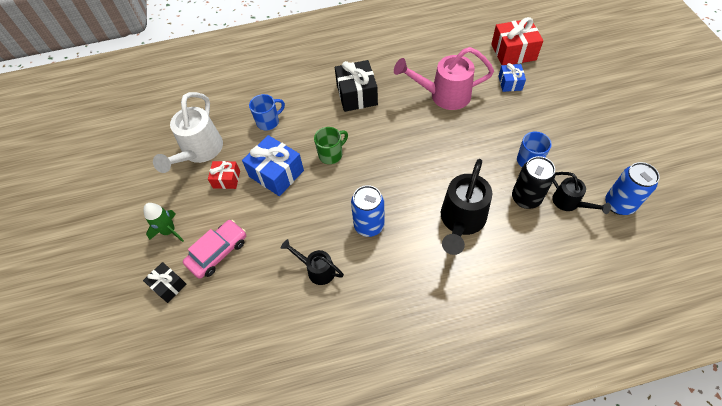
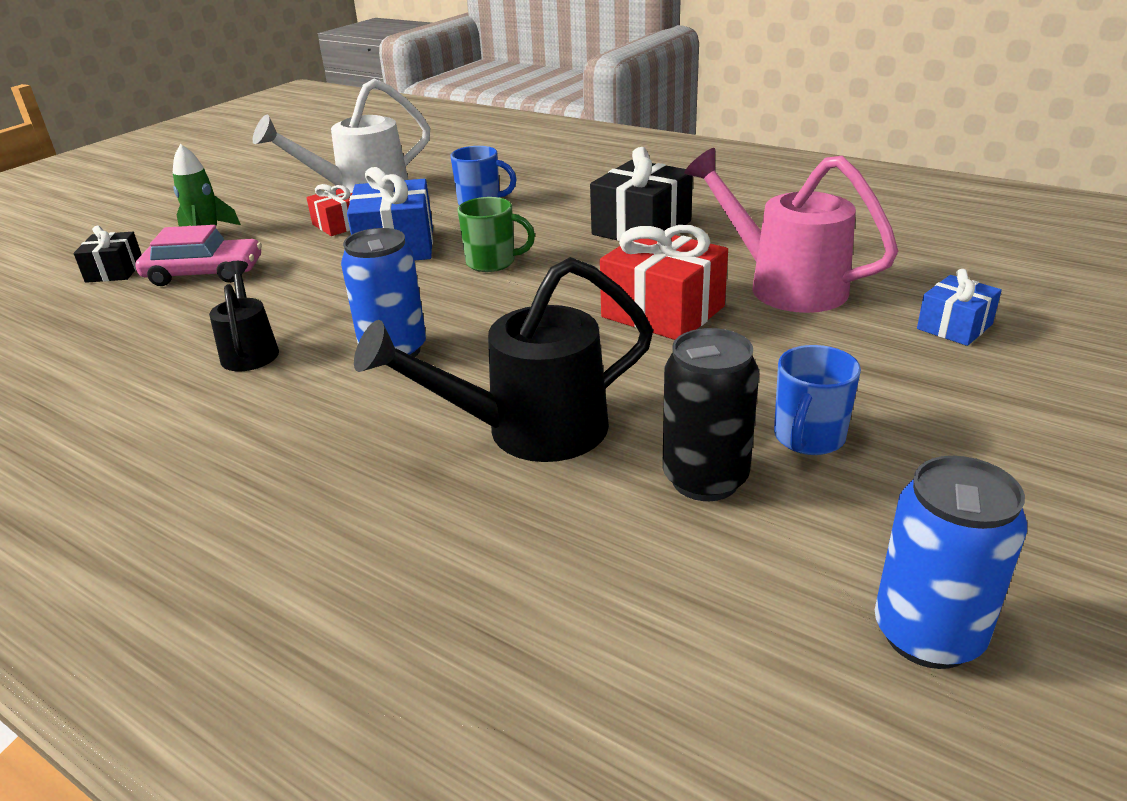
camera: 45 degrees right, 25 degrees down
(513, 52) = (1035, 295): red gift -> red gift (663, 312)
(569, 203) = (793, 547): black watering can -> none

